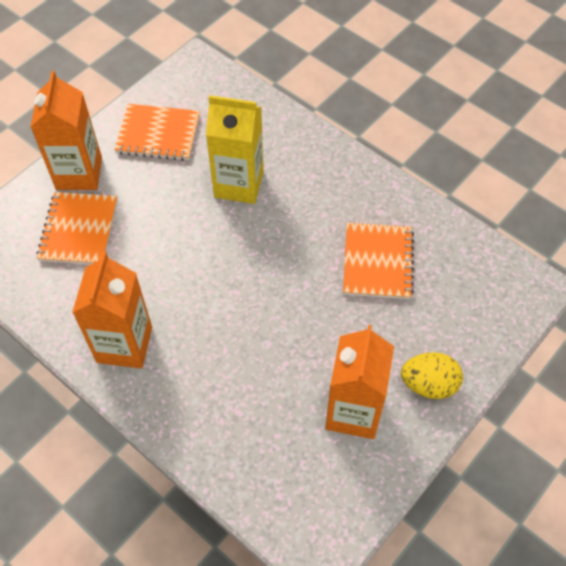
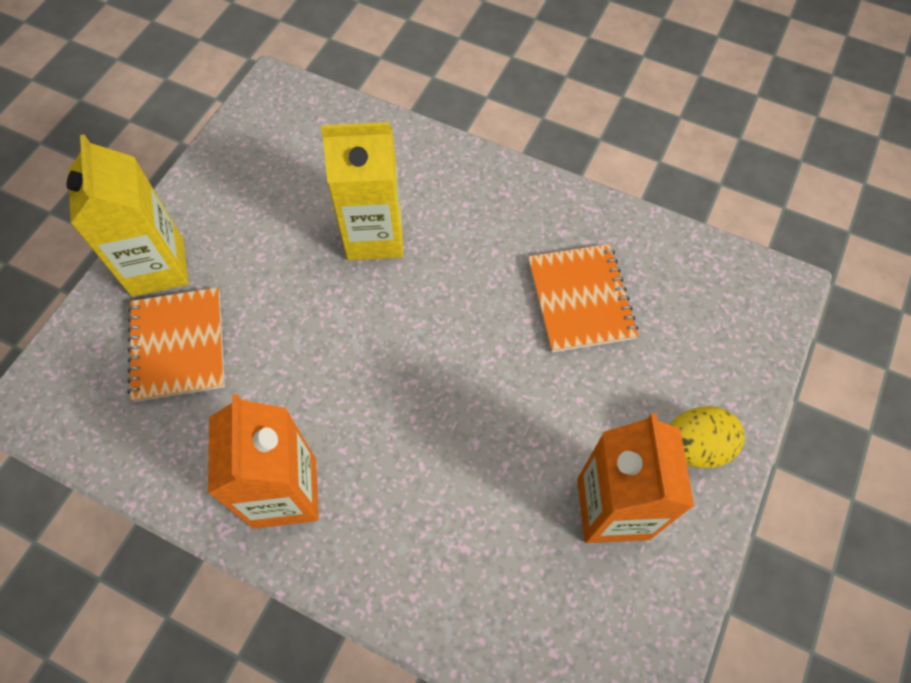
camera: 15 degrees left, 5 degrees up
(79, 173) = (157, 267): orange carton -> yellow carton
(158, 134) = (250, 191): orange notebook -> none

